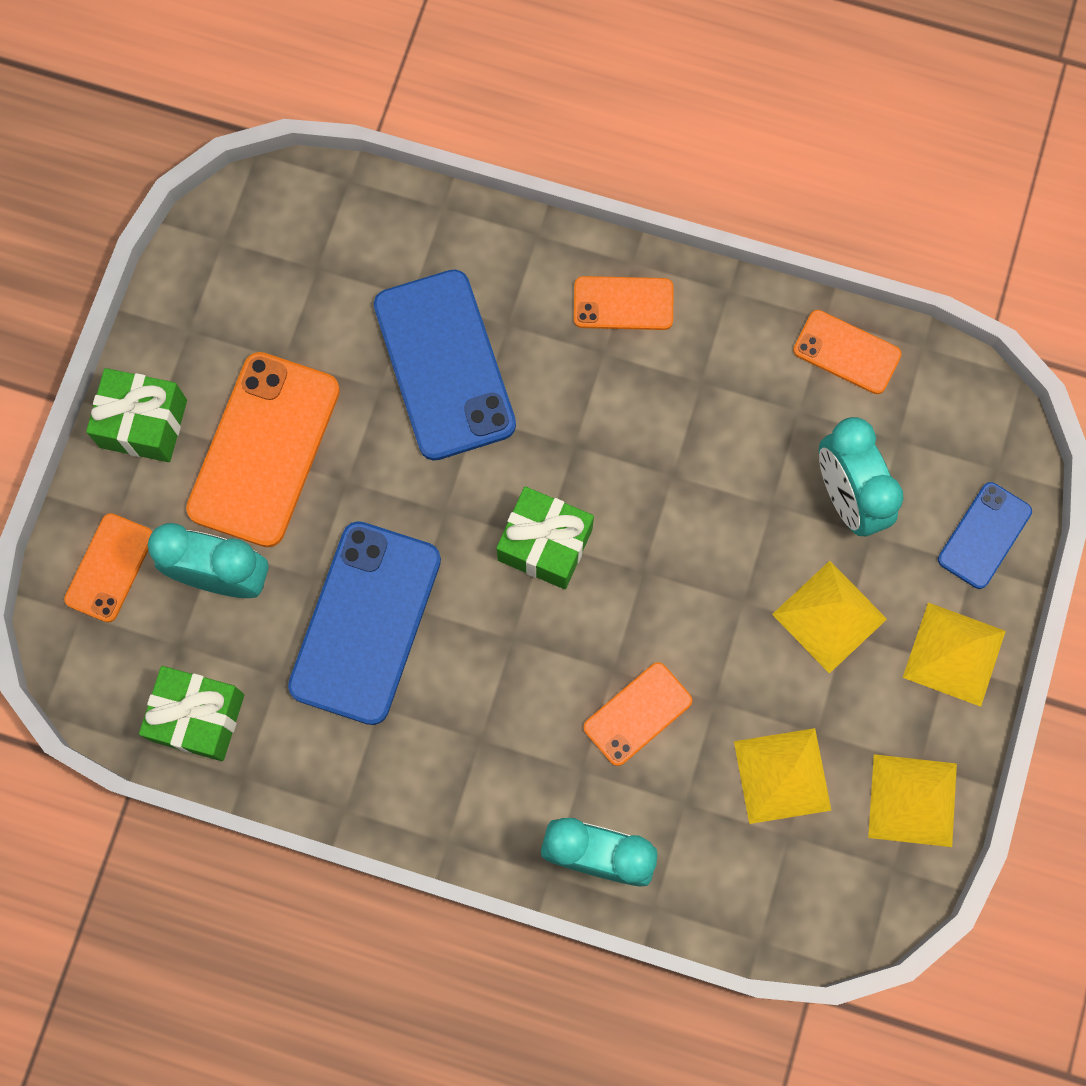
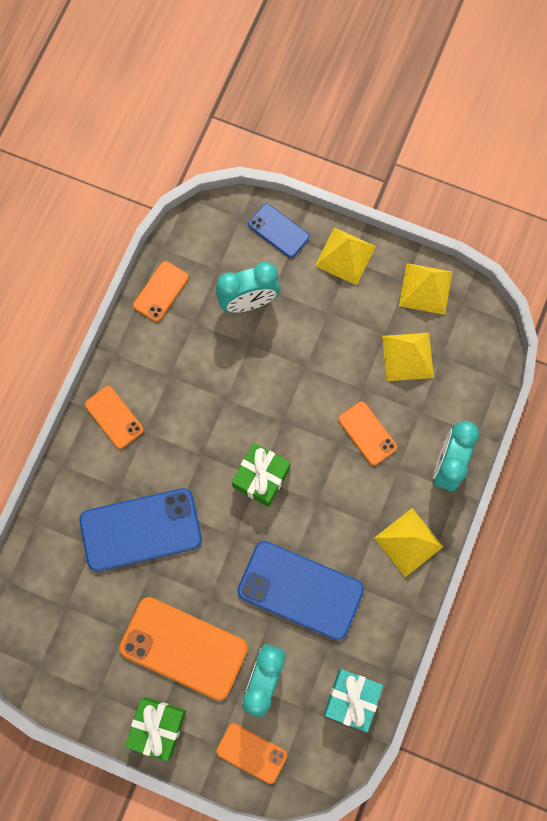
camera: 85 degrees left, 0 degrees up
(198, 717) = (351, 698): green gift -> turquoise gift
(623, 303) = (114, 417): orange phone -> orange phone turned 45 degrees counterclockwise
(829, 616) = (318, 320): yellow pyramid -> yellow pyramid (408, 542)

